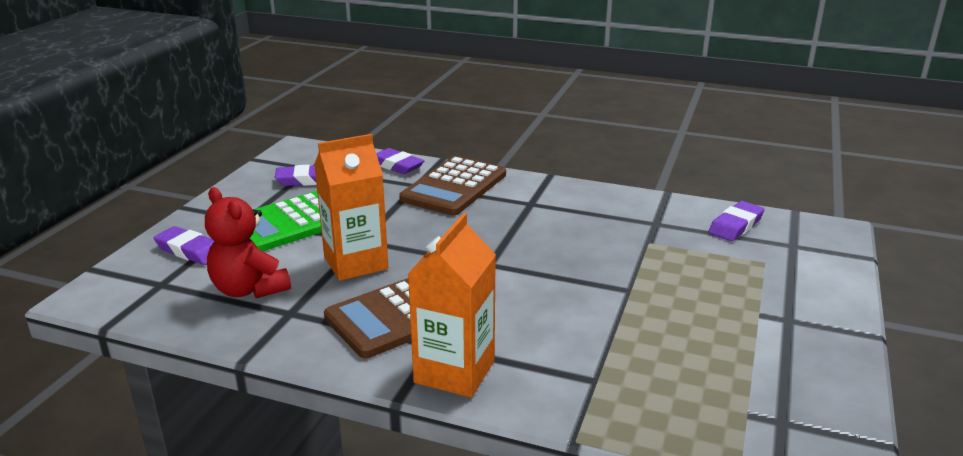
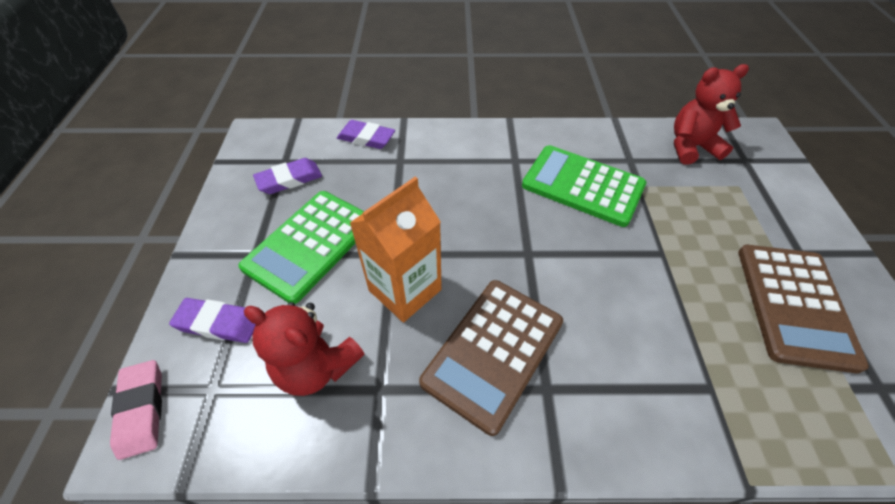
camera: 20 degrees left, 25 degrees up
(104, 282) = (141, 409): none -> pink eraser
(454, 187) = (437, 155): brown calculator -> brown calculator (794, 305)
(454, 372) = (589, 424): orange carton -> none
(585, 231) = (582, 186): none -> green calculator
(735, 225) = (691, 147): purple eraser -> red teddy bear

